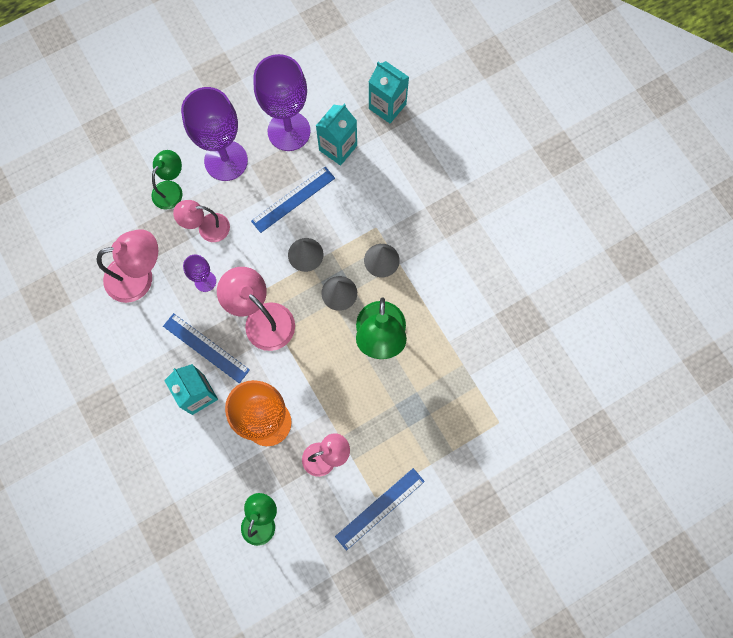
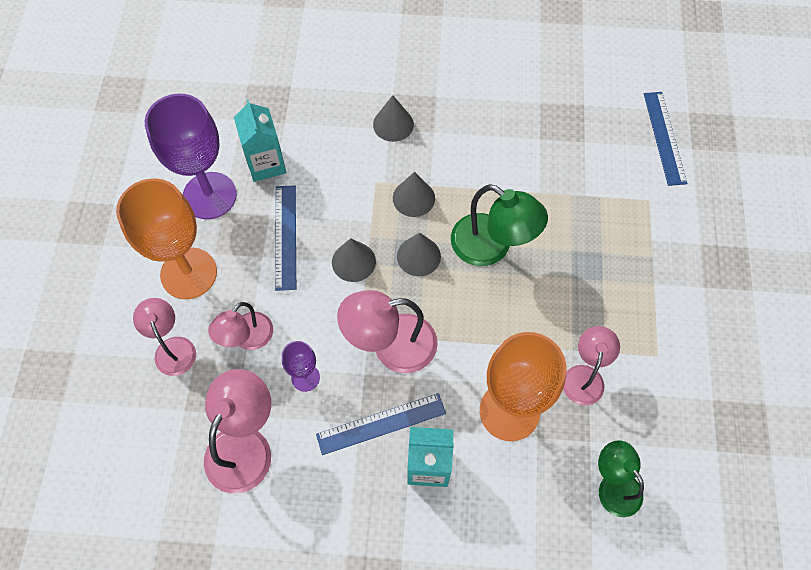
camera: 55 degrees left, 10 degrees down
(171, 189) = (172, 348): green lamp -> pink lamp
(226, 161) = (189, 273): purple goblet -> orange goblet
(380, 509) = (672, 358): blue ruler -> blue ruler (664, 137)
(387, 106) = (261, 97): turquoise carton -> none
(431, 207) = (393, 124): none -> grey cone

